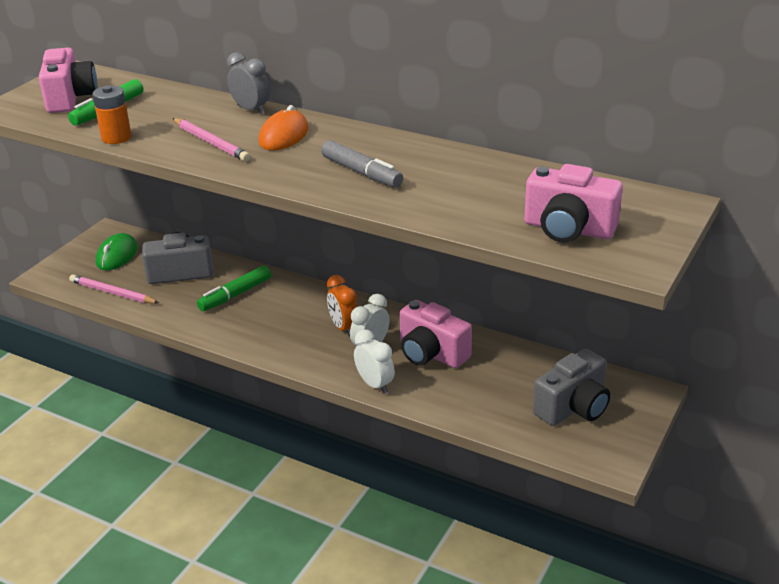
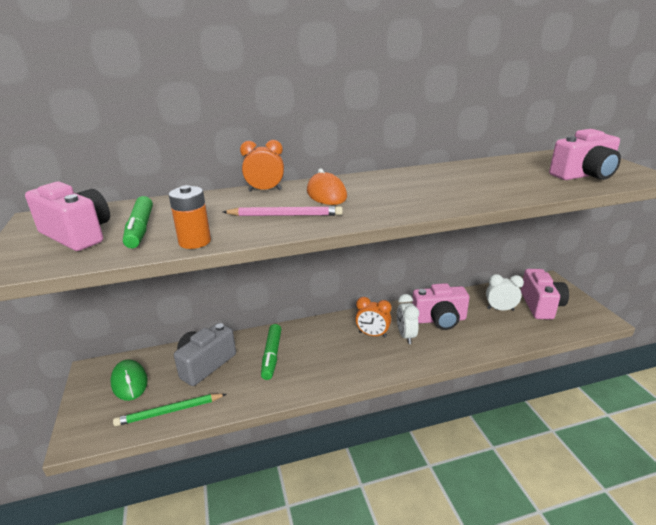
camera: 45 degrees left, 5 degrees down
(112, 293) = (169, 411): pink pencil -> green pencil
(251, 109) = (265, 190): grey clock -> orange clock
(361, 173) = (426, 193): grey marker -> none
(375, 384) = (446, 354): white clock -> white clock (500, 309)
(573, 407) = (541, 305): grey camera -> pink camera

